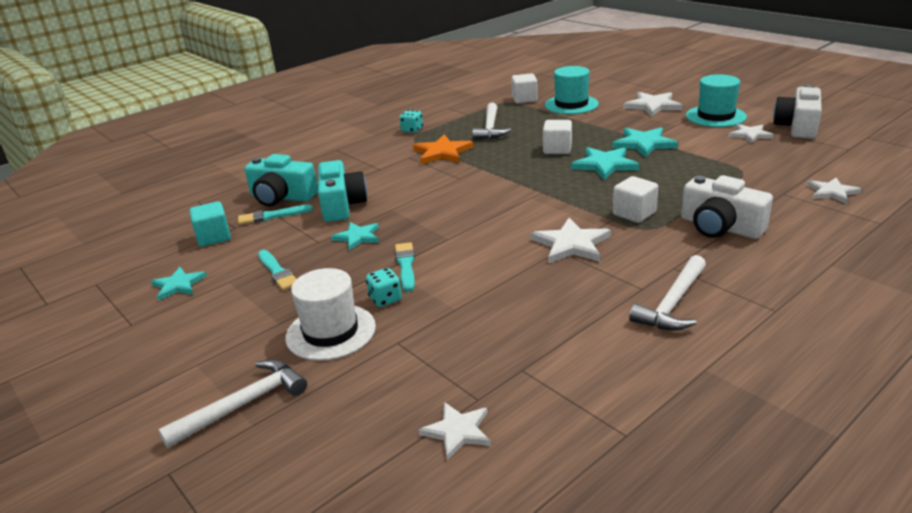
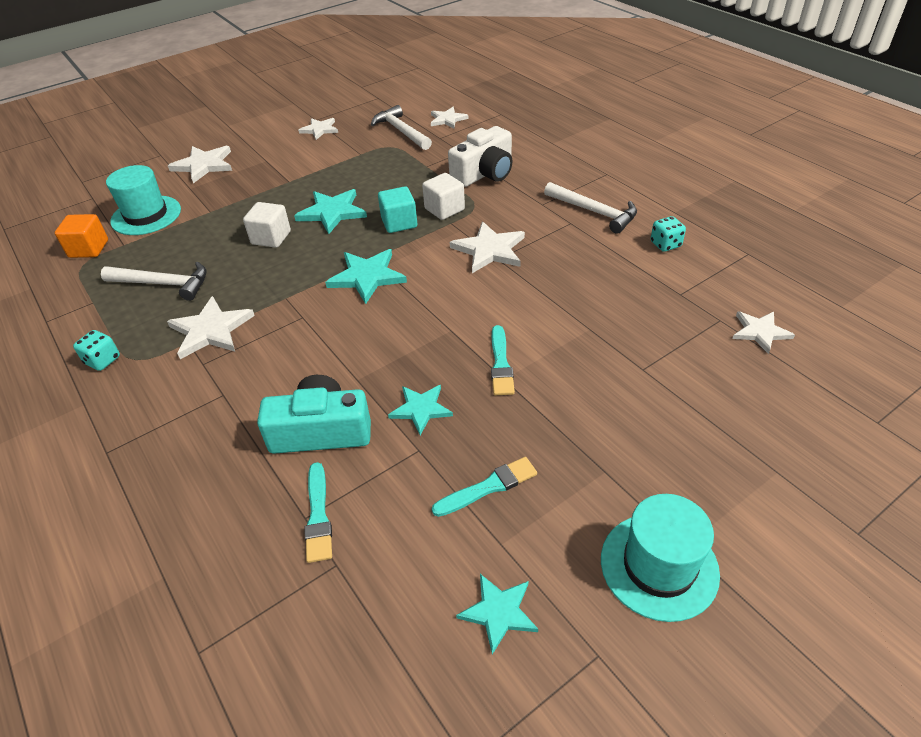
camera: 85 degrees left, 15 degrees up
(214, 237) = (360, 591): turquoise cube -> turquoise cube (399, 223)
(244, 404) = (749, 483): white hammer -> white hammer (401, 131)
(282, 197) = (255, 510): turquoise camera -> none
(331, 332) = (624, 421): white hat -> none
(385, 299) = (566, 379): turquoise dice -> turquoise dice (665, 244)
(406, 265) = (501, 364): turquoise brush -> turquoise brush turned 90 degrees counterclockwise
(442, 152) = (211, 330): orange star -> white star
(524, 99) = (89, 249): white cube -> orange cube
(644, 144) = (298, 184): turquoise star -> turquoise star (367, 277)
(715, 116) = (263, 137): turquoise hat -> turquoise hat (659, 566)
(797, 126) = (319, 107): white camera -> none

